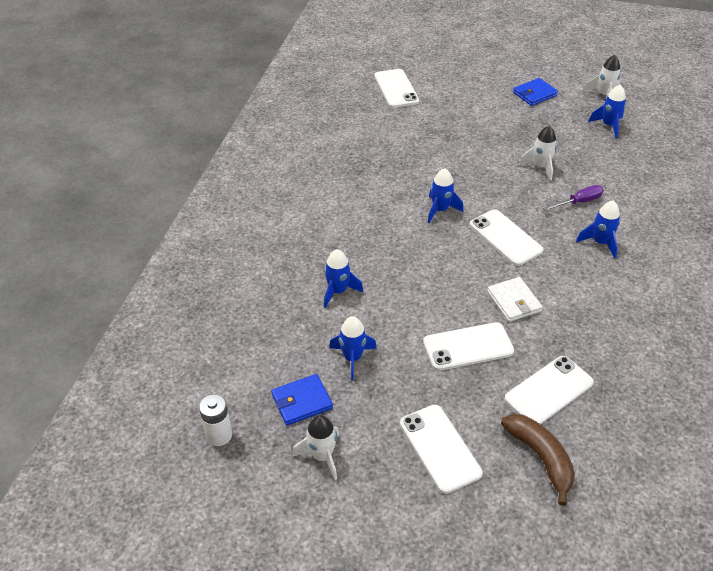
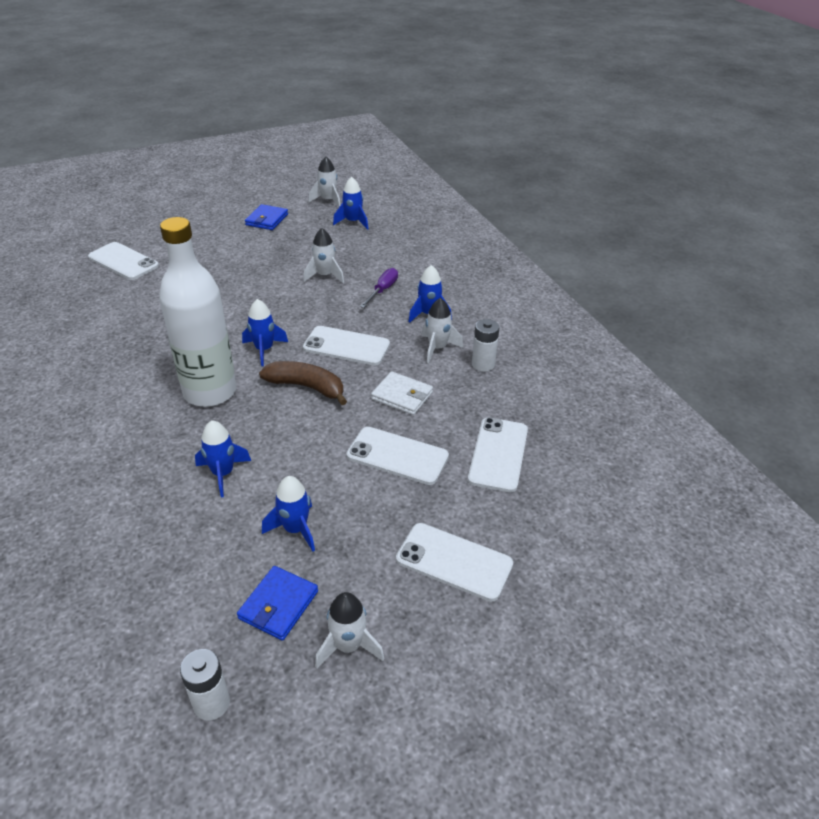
camera: 40 degrees left, 5 degrees down
(376, 225) = (210, 392): none -> white bottle
(468, 347) = (397, 456): white phone -> white phone turned 75 degrees clockwise
(540, 457) = (543, 514): brown banana -> brown banana (307, 387)
(580, 276) = (437, 348): none -> white rocket
(607, 310) = (483, 364): none -> white battery

